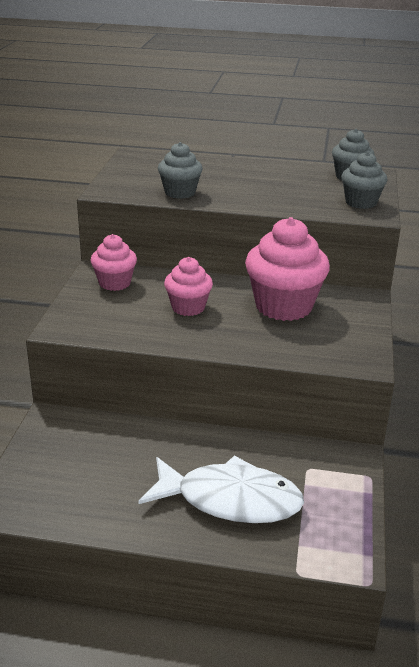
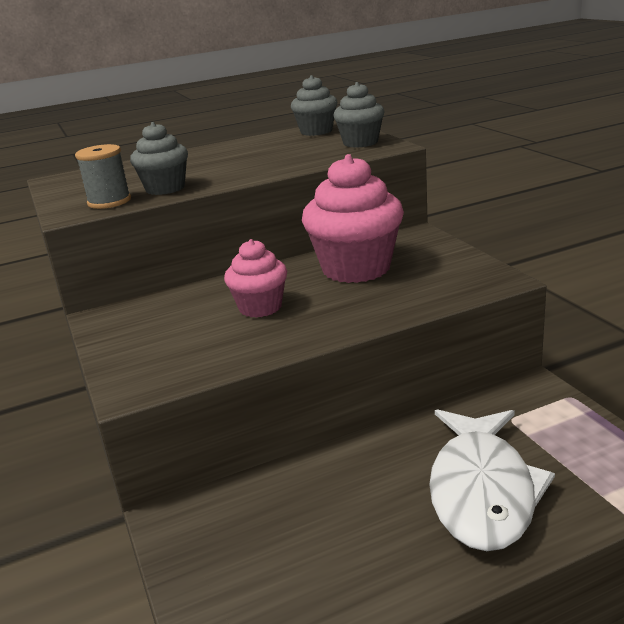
camera: 30 degrees left, 5 degrees down
(114, 283) = (142, 319): pink cupcake -> none
(136, 190) = (109, 201): none -> grey spool
(230, 500) = (482, 490): white fish -> white fish turned 120 degrees clockwise

